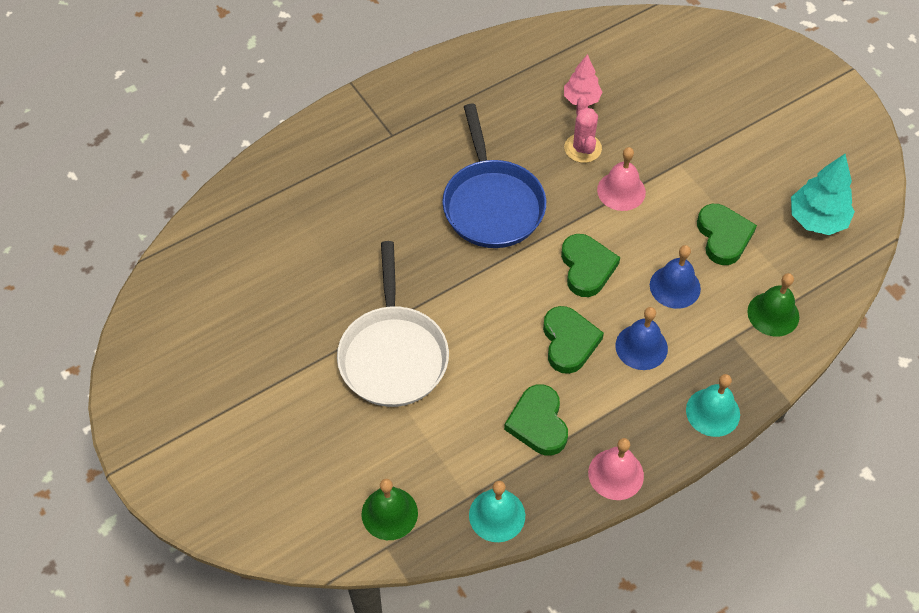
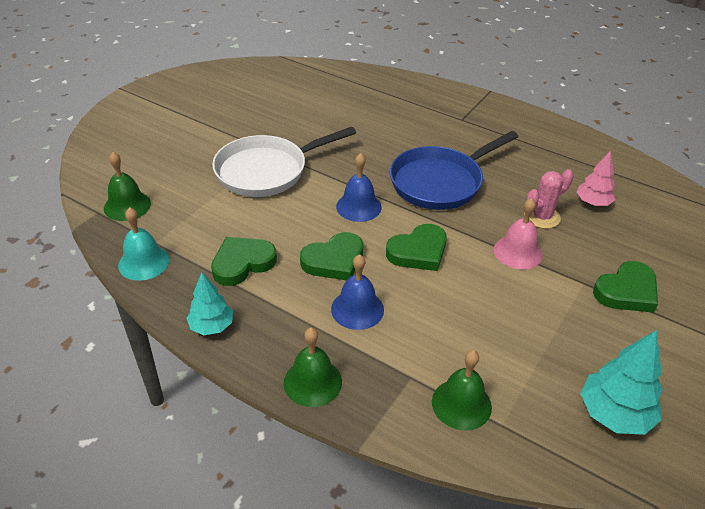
camera: 65 degrees right, 15 degrees down
(616, 474) = (211, 326): pink bell -> turquoise tree
(675, 286) = (440, 316): blue bell -> blue bell (358, 206)
(713, 412) = (312, 382): turquoise bell -> green bell
(723, 236) = (526, 338): green heart -> green heart (626, 291)

